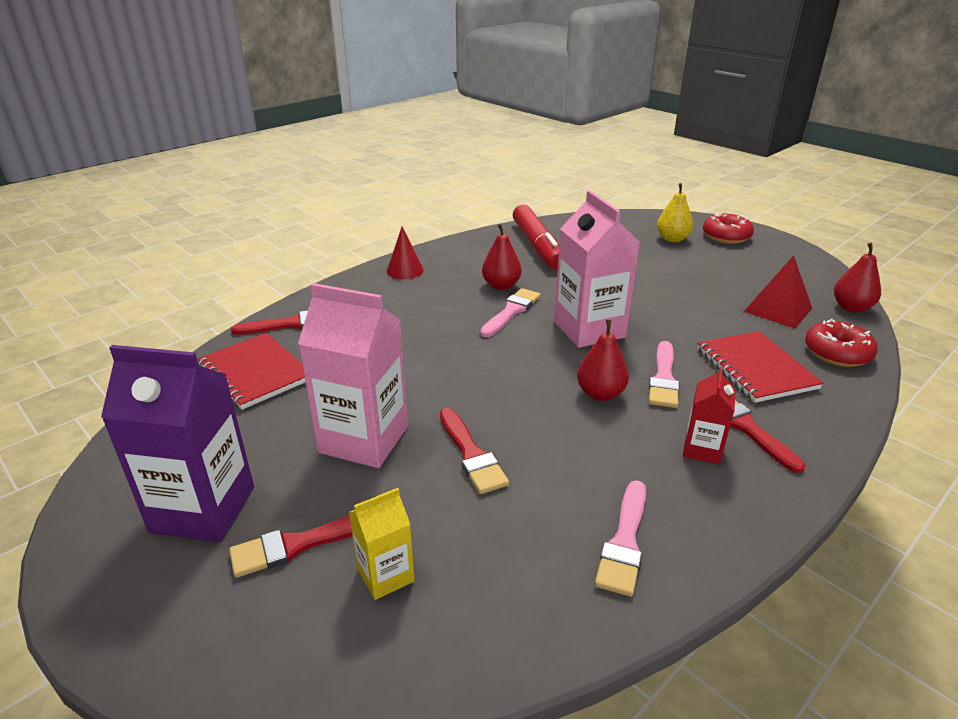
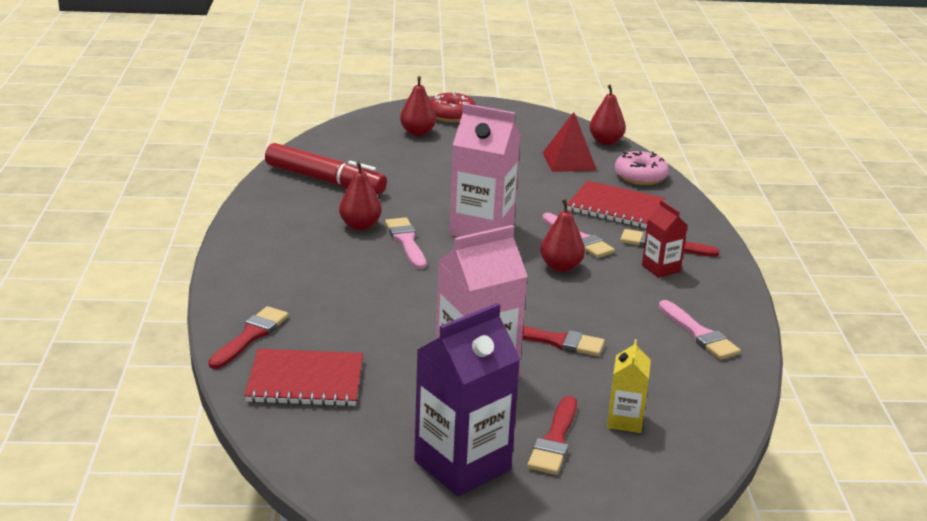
camera: 50 degrees left, 5 degrees down
(405, 270) = (253, 249): red cone -> none
(672, 239) = (417, 133): yellow pear -> red pear
(837, 353) = (640, 176): red donut -> pink donut

